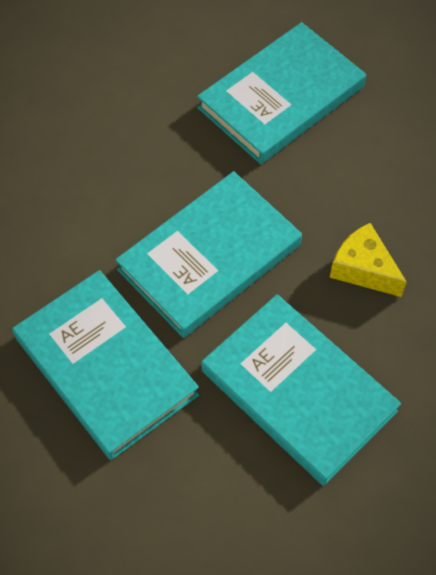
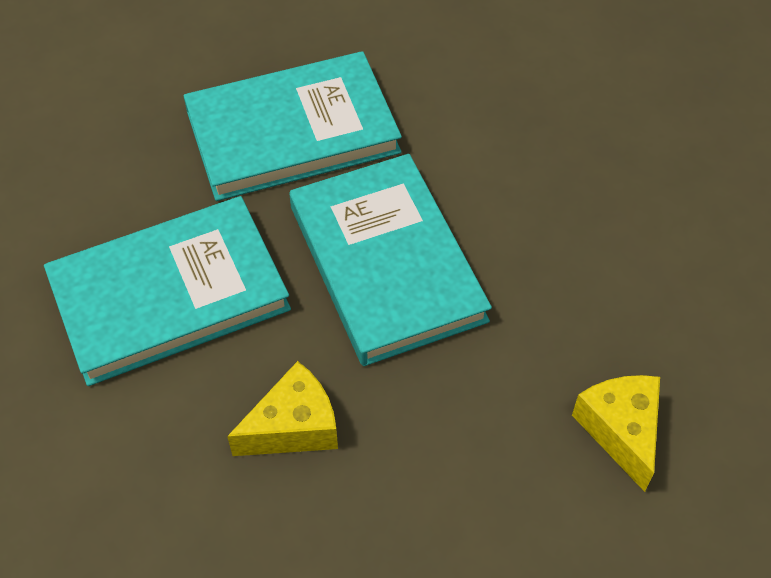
camera: 110 degrees right, 5 degrees down
(281, 97) = (620, 431): turquoise book -> yellow cheese

